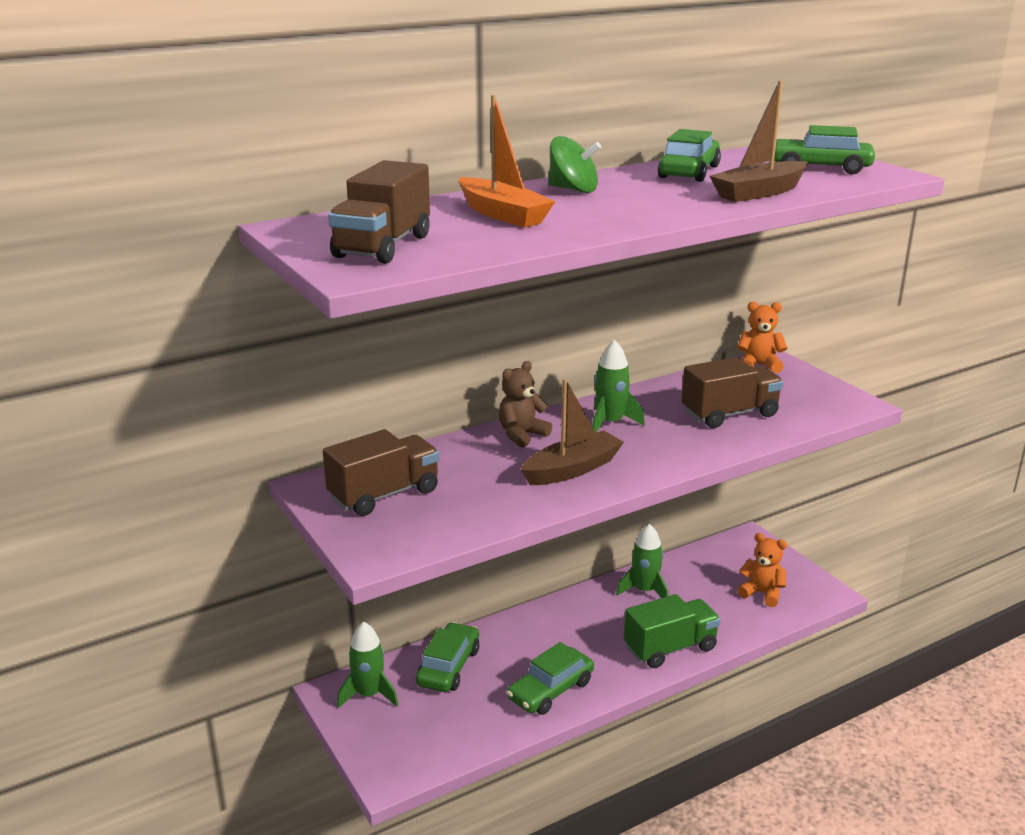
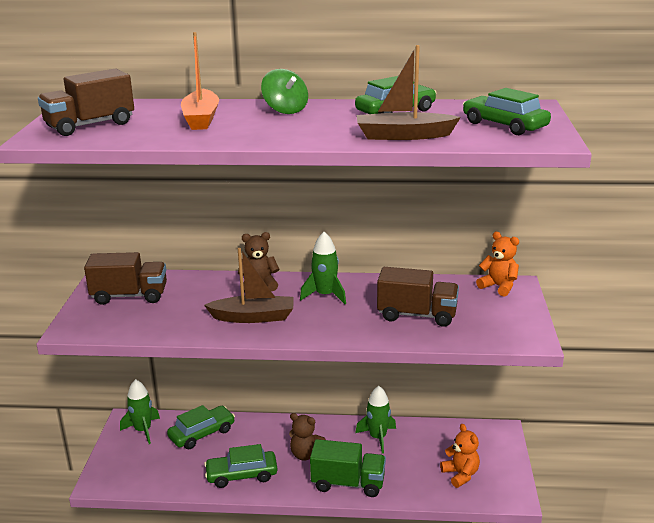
camera: 35 degrees right, 0 degrees up
(593, 638) = (306, 454): none -> brown teddy bear

